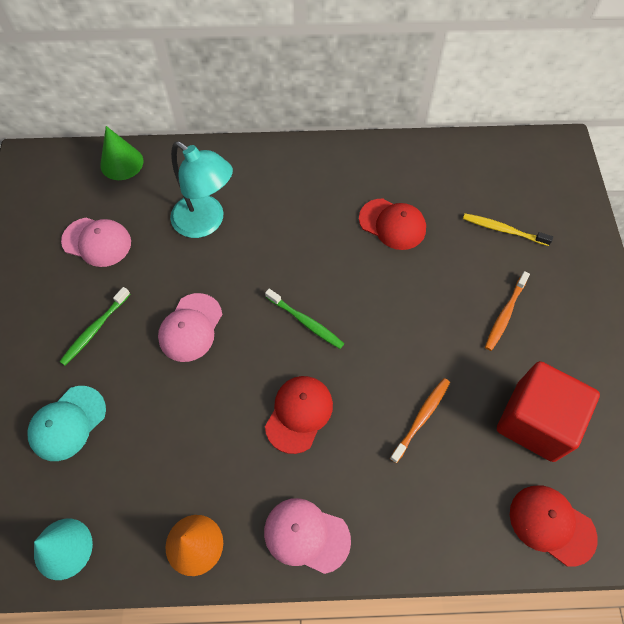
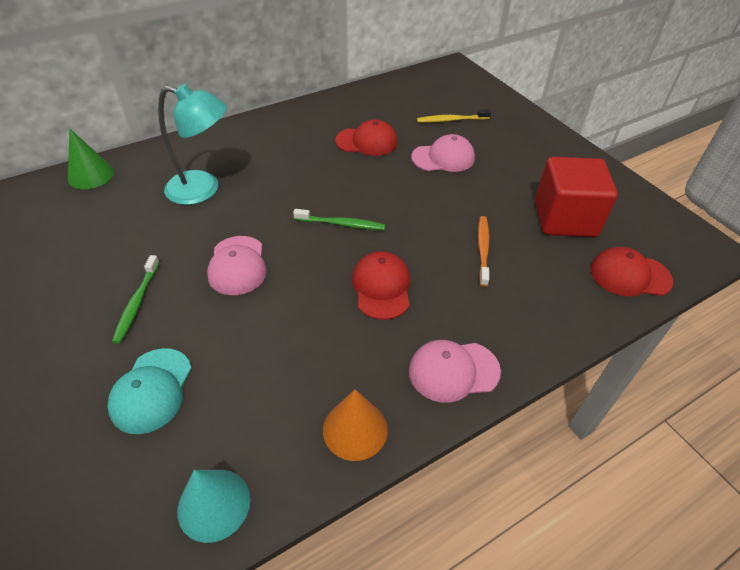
camera: 30 degrees left, 15 degrees down
(97, 242) = (98, 237): pink cap -> pink cap (443, 158)
(505, 314) = (492, 165): orange toothbrush -> none

